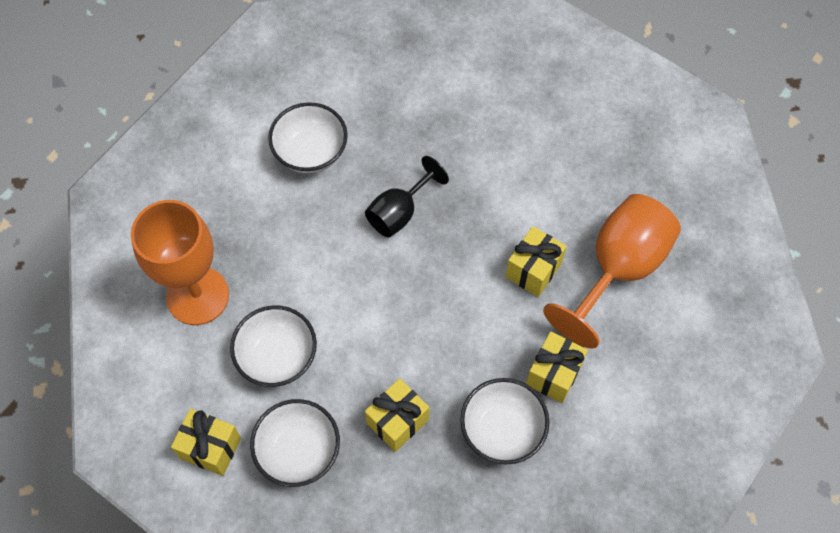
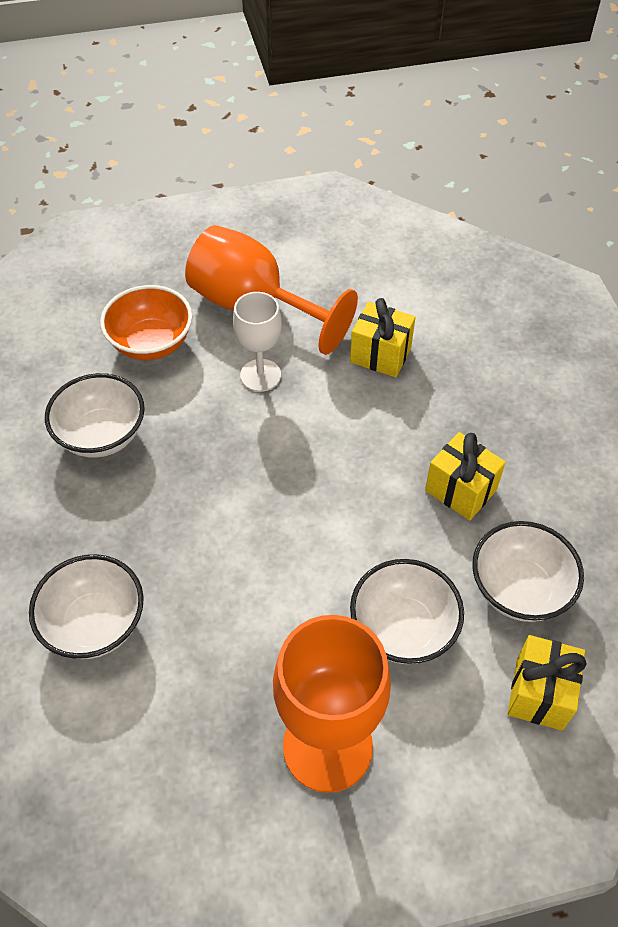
camera: 95 degrees left, 10 degrees down
(399, 212) = (188, 509): black goblet -> none
(502, 430) = (450, 395): white bowl -> white bowl (102, 435)
(533, 270) = (260, 375): yellow gift -> white goblet
(573, 184) = (151, 343): none -> orange bowl

